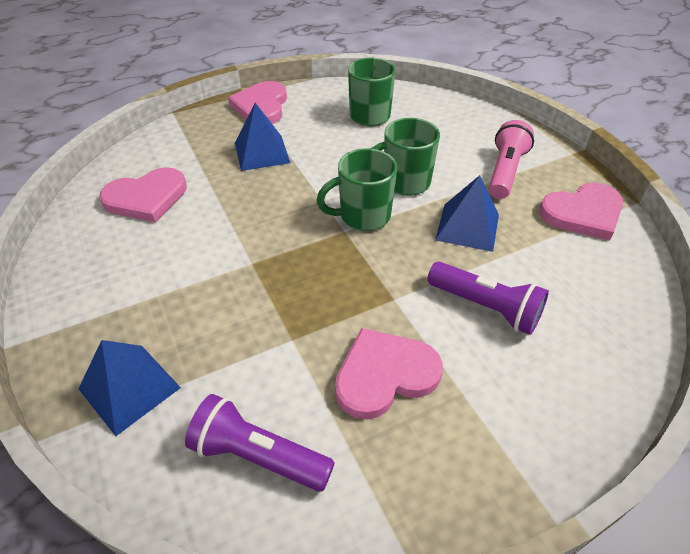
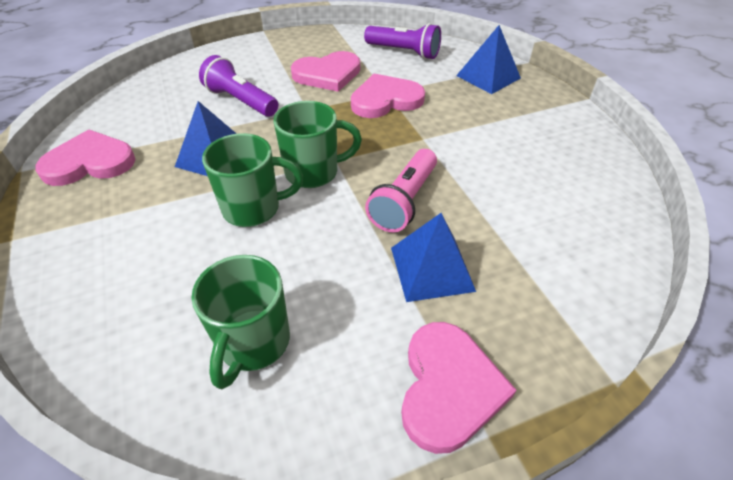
camera: 175 degrees left, 0 degrees up
(146, 198) = (556, 207): pink heart -> pink heart (385, 100)
(505, 171) = (123, 216): pink flashlight -> pink flashlight (404, 201)

